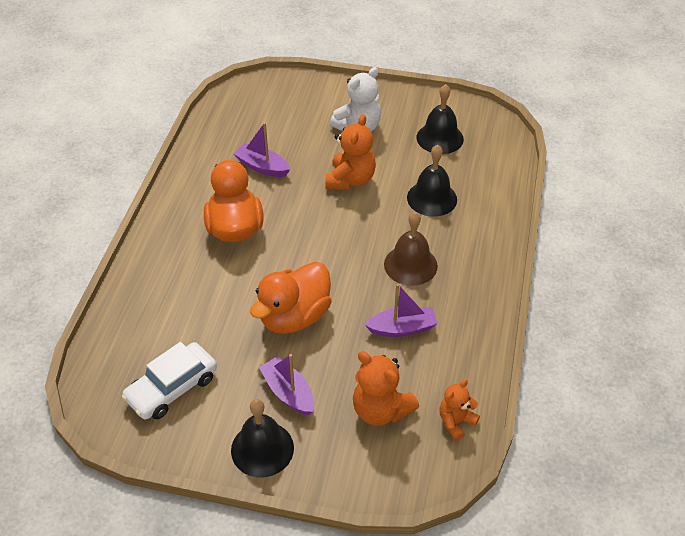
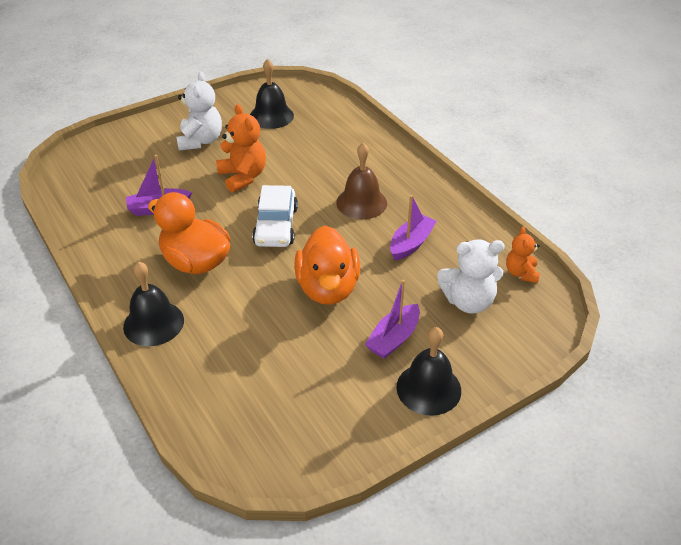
camera: 45 degrees left, 5 degrees down
(172, 388) = (303, 404): white car -> white car (276, 226)
(288, 392) = (393, 338): purple boat -> purple boat turned 60 degrees counterclockwise
(380, 410) = (468, 301): orange teddy bear -> white teddy bear
(432, 198) = (318, 155): black bell -> black bell (153, 323)

